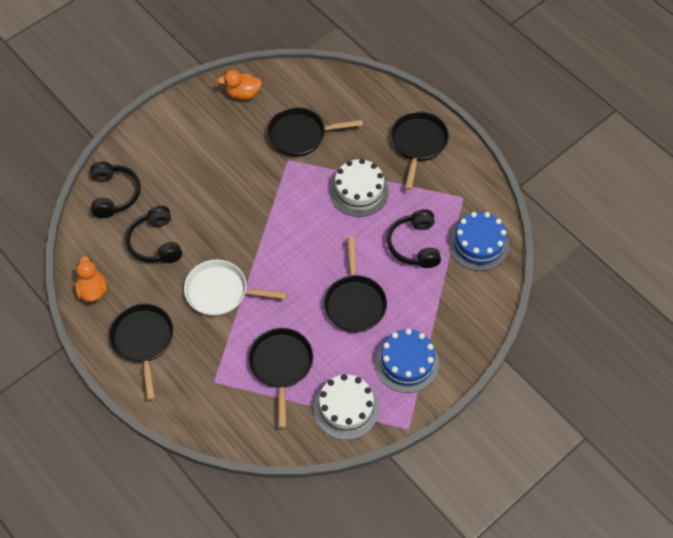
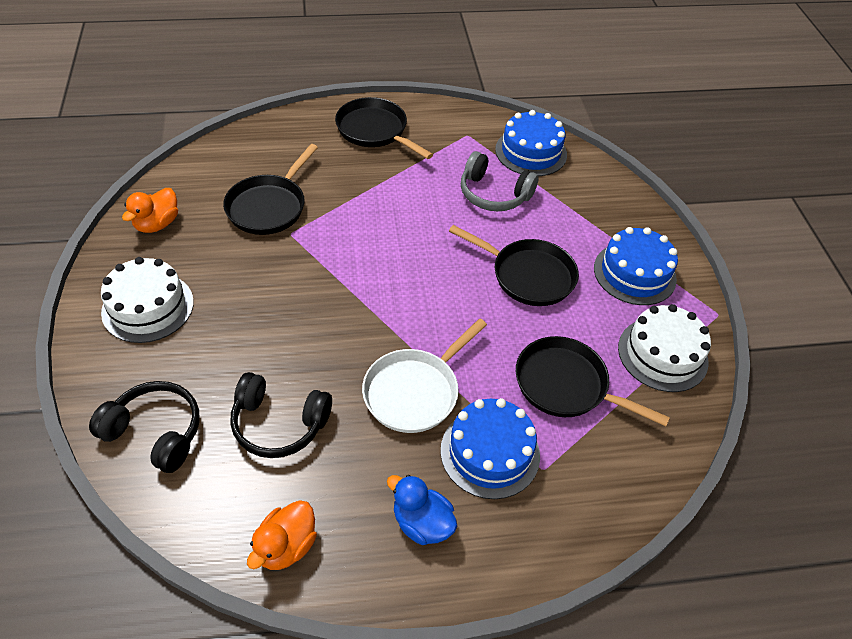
camera: 60 degrees left, 10 degrees down
(93, 290) = (286, 546): orange duck -> orange duck turned 75 degrees counterclockwise
(143, 341) = (422, 523): black pan -> blue duck
(207, 350) = (490, 452): none -> blue cake
(359, 191) = (389, 200): white cake -> white cake (148, 307)
(414, 245) = (493, 194): black headphones -> grey headphones

